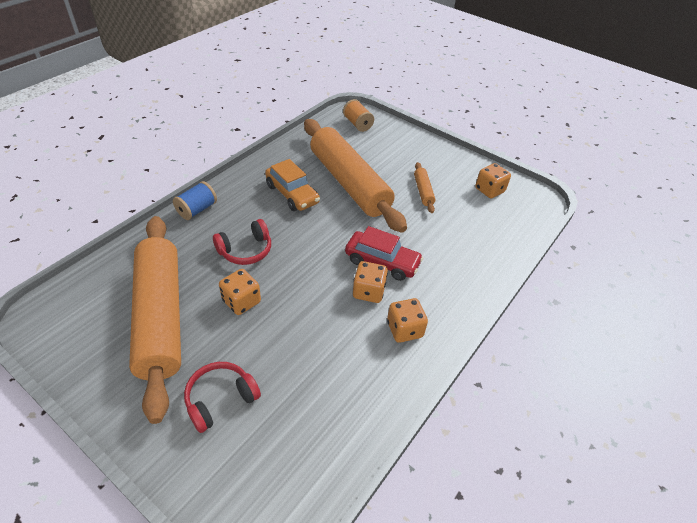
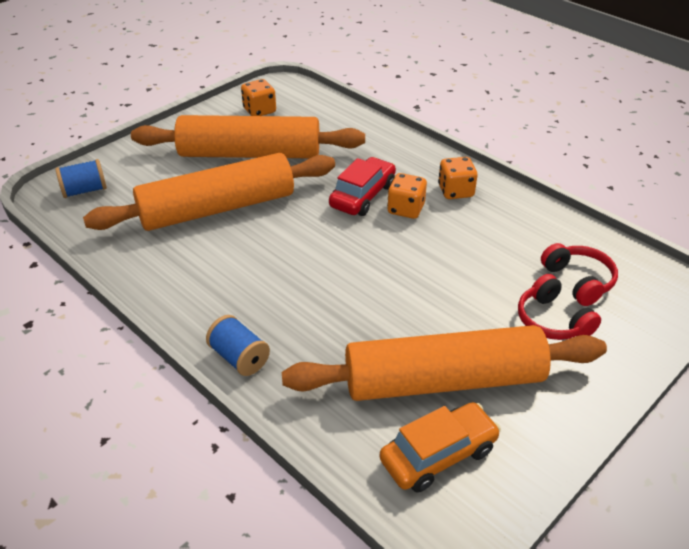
camera: 80 degrees left, 5 degrees down
(241, 301) = (418, 307): orange dice -> none
(246, 250) = (332, 304): red headphones -> red headphones (578, 281)
(292, 194) = (227, 259): orange car -> orange car (438, 455)
(357, 124) = (84, 191): orange spool -> blue spool
(423, 191) = (250, 154): orange rolling pin -> orange rolling pin, size x2.50

